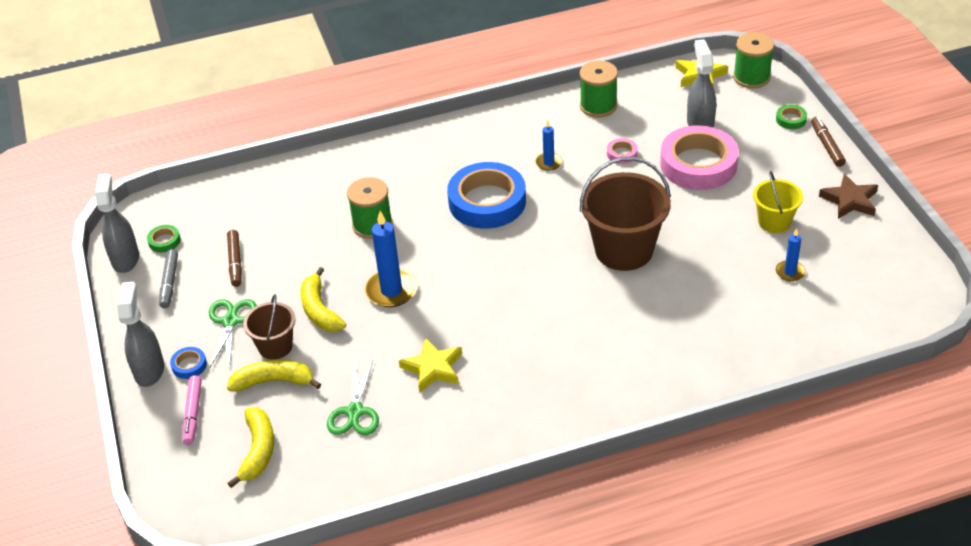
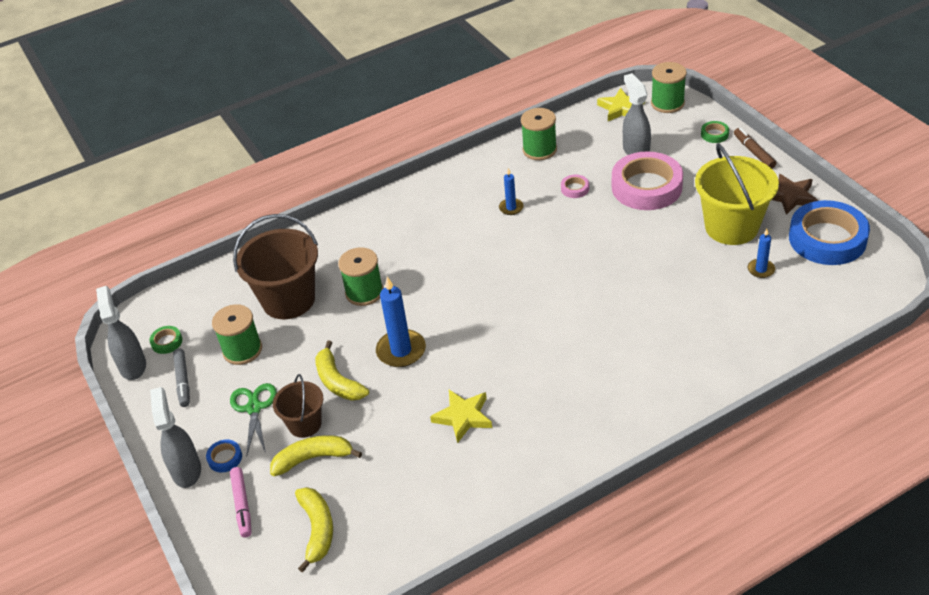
camera: 10 degrees left, 0 degrees up
(235, 262) = (242, 350): brown marker -> green spool
(355, 412) = (401, 473): green scissors -> none
(487, 202) = (465, 252): blue tape -> blue tape (827, 239)
(624, 250) = (605, 275): brown bucket -> brown bucket (288, 300)
(774, 222) = (731, 227): yellow bucket -> yellow bucket, size x1.79

